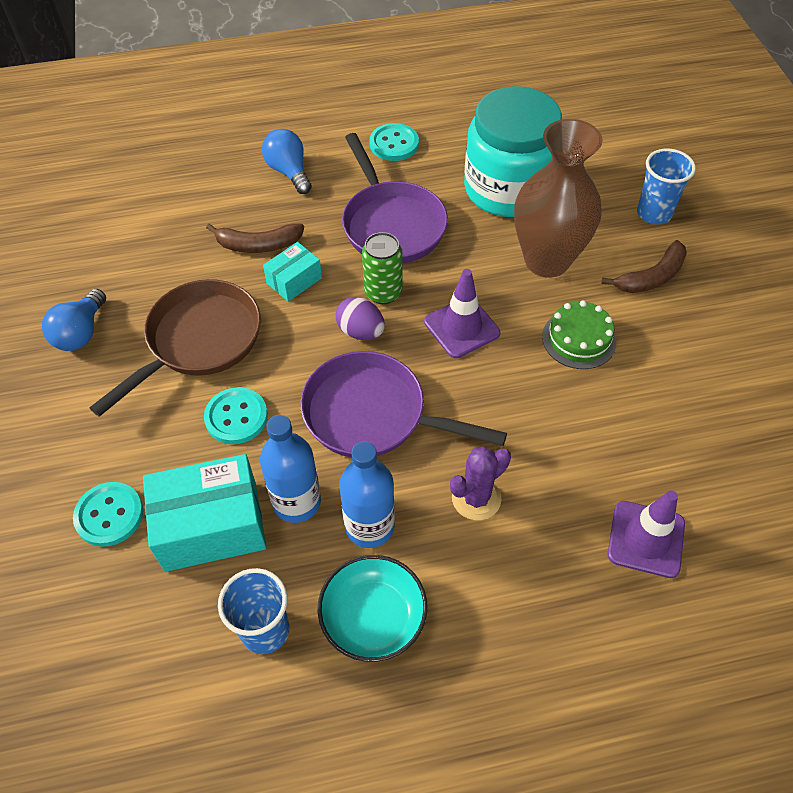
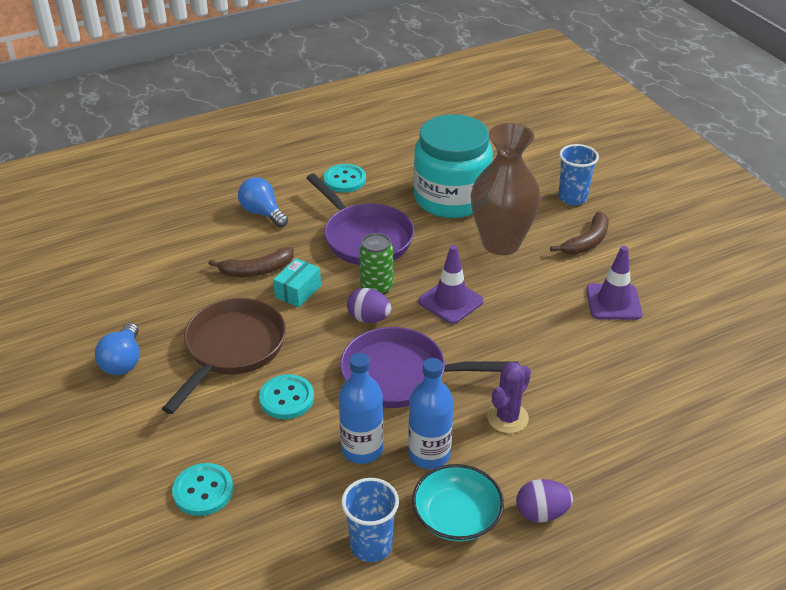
camera: 15 degrees left, 15 degrees down
(211, 526) = (296, 481): turquoise box -> none
(473, 636) = (541, 513): none -> purple egg
(579, 339) = (546, 293): green cake -> none
(646, 539) = (648, 419): purple traffic cone -> purple traffic cone (613, 302)

